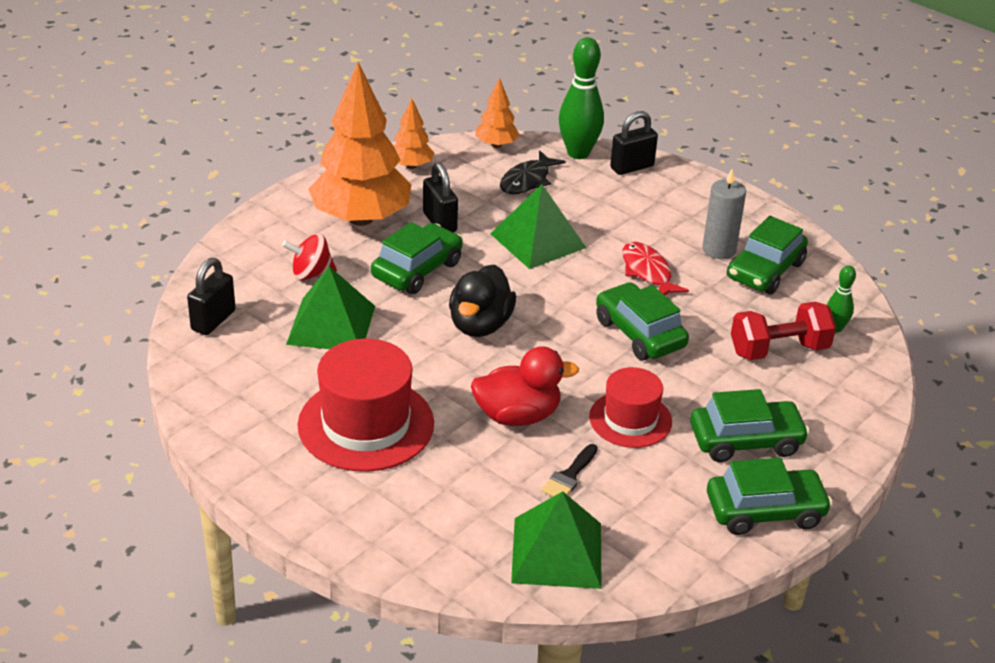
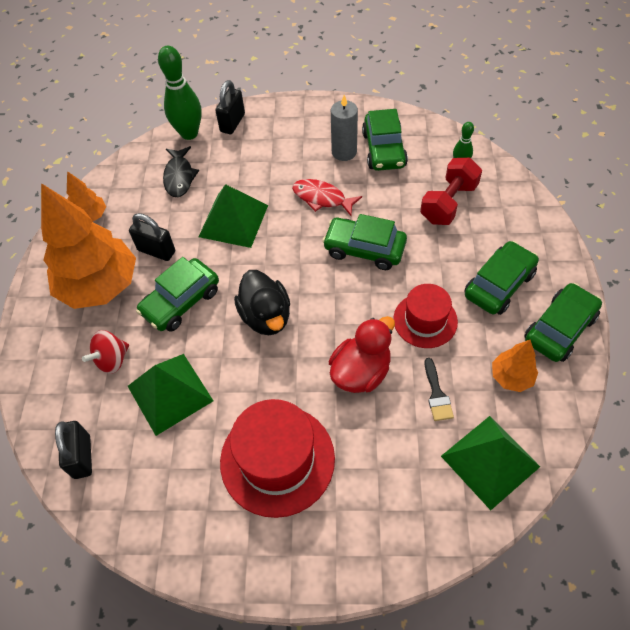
camera: 35 degrees left, 20 degrees up
(417, 270) = (181, 301): green car -> green car turned 135 degrees counterclockwise
(496, 145) = (130, 161): orange tree -> orange tree (511, 377)

